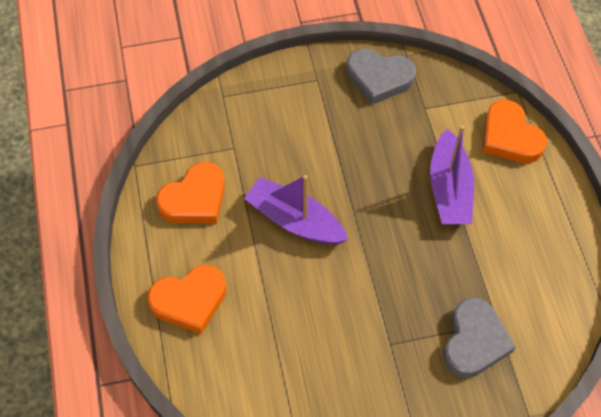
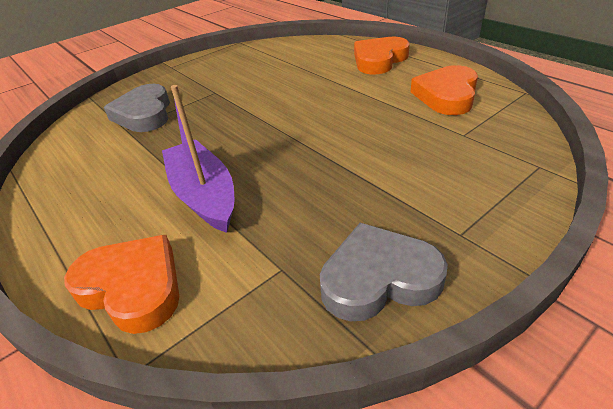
camera: 155 degrees right, 20 degrees down
(295, 220) = (347, 116): purple boat -> none

